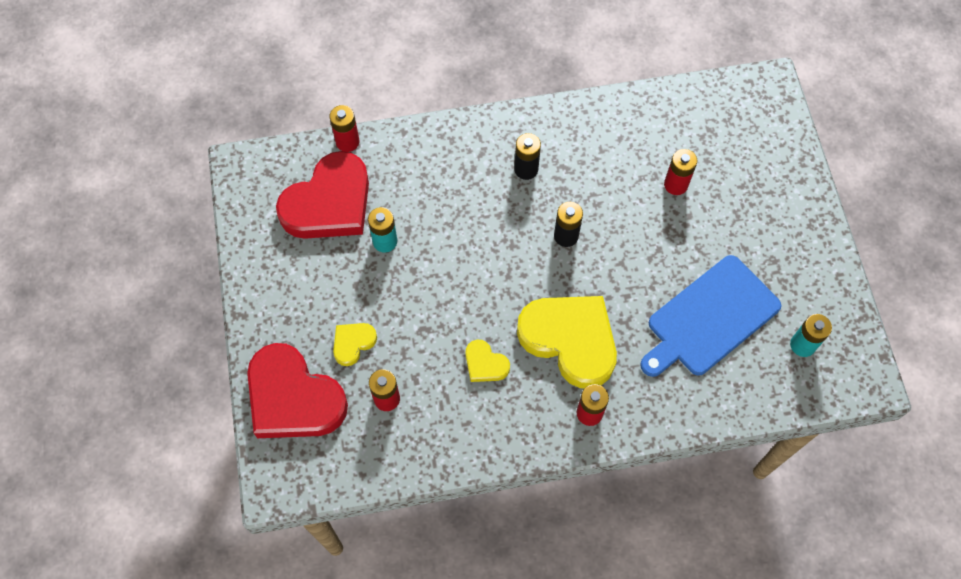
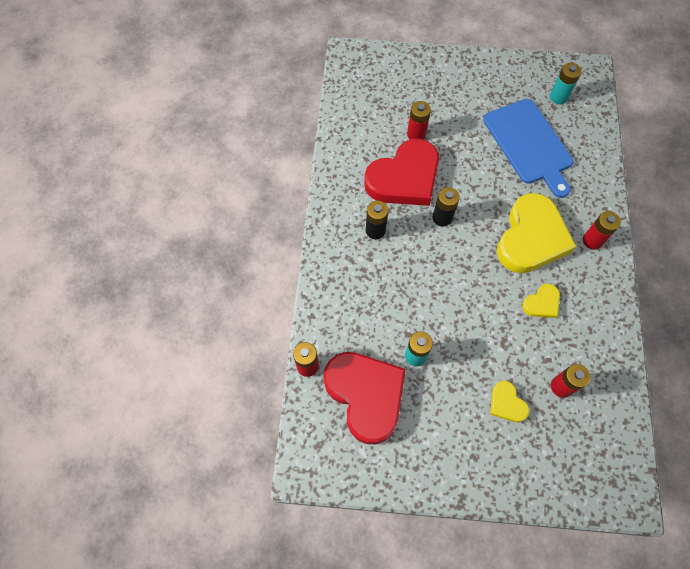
camera: 75 degrees left, 0 degrees up
(293, 398) = (550, 466): red heart -> red heart (404, 178)
(570, 340) = (531, 238): yellow heart -> yellow heart turned 150 degrees clockwise

